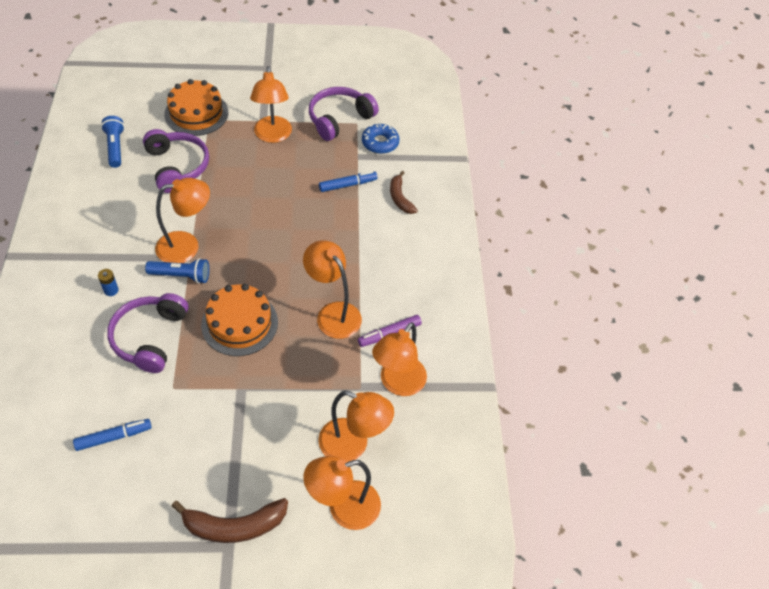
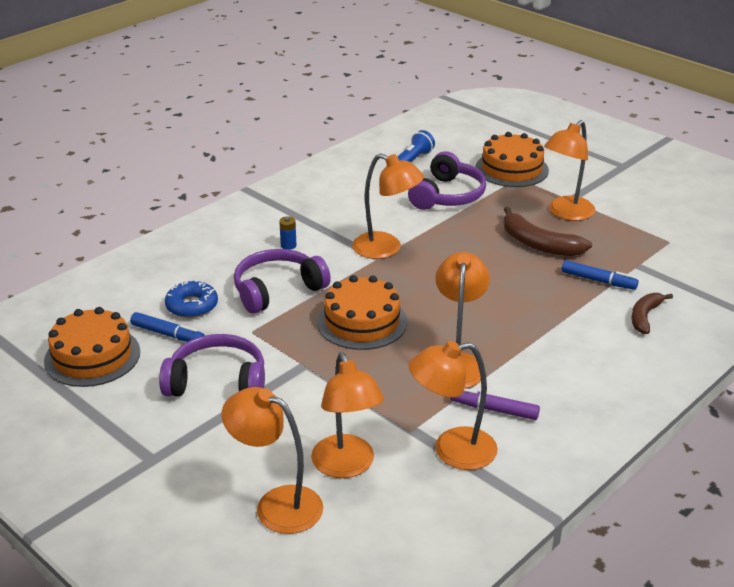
camera: 50 degrees right, 20 degrees down
(78, 501) = (92, 356): none -> orange cake
(181, 276) = (355, 265): blue flashlight -> none
(234, 526) = (174, 450): brown banana -> brown banana (539, 244)
(339, 119) = (654, 231): purple headphones -> purple headphones (217, 382)
(380, 143) = (677, 266): blue donut -> blue donut (192, 306)

